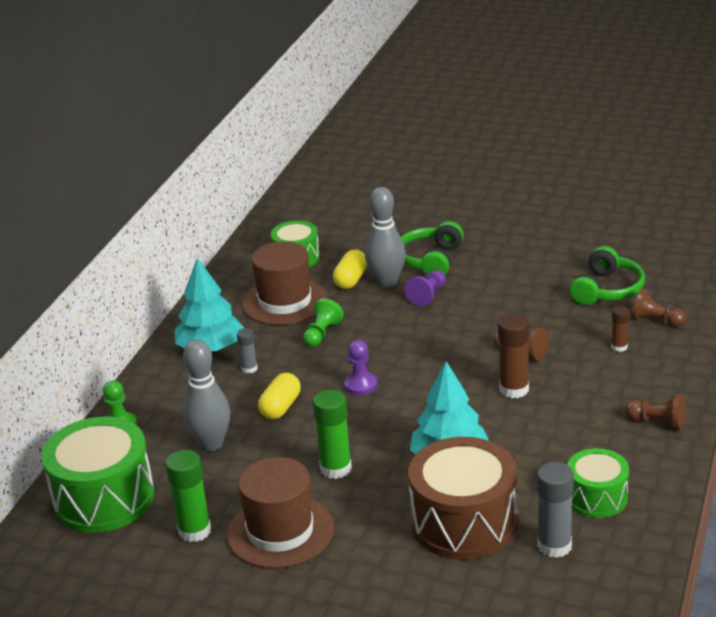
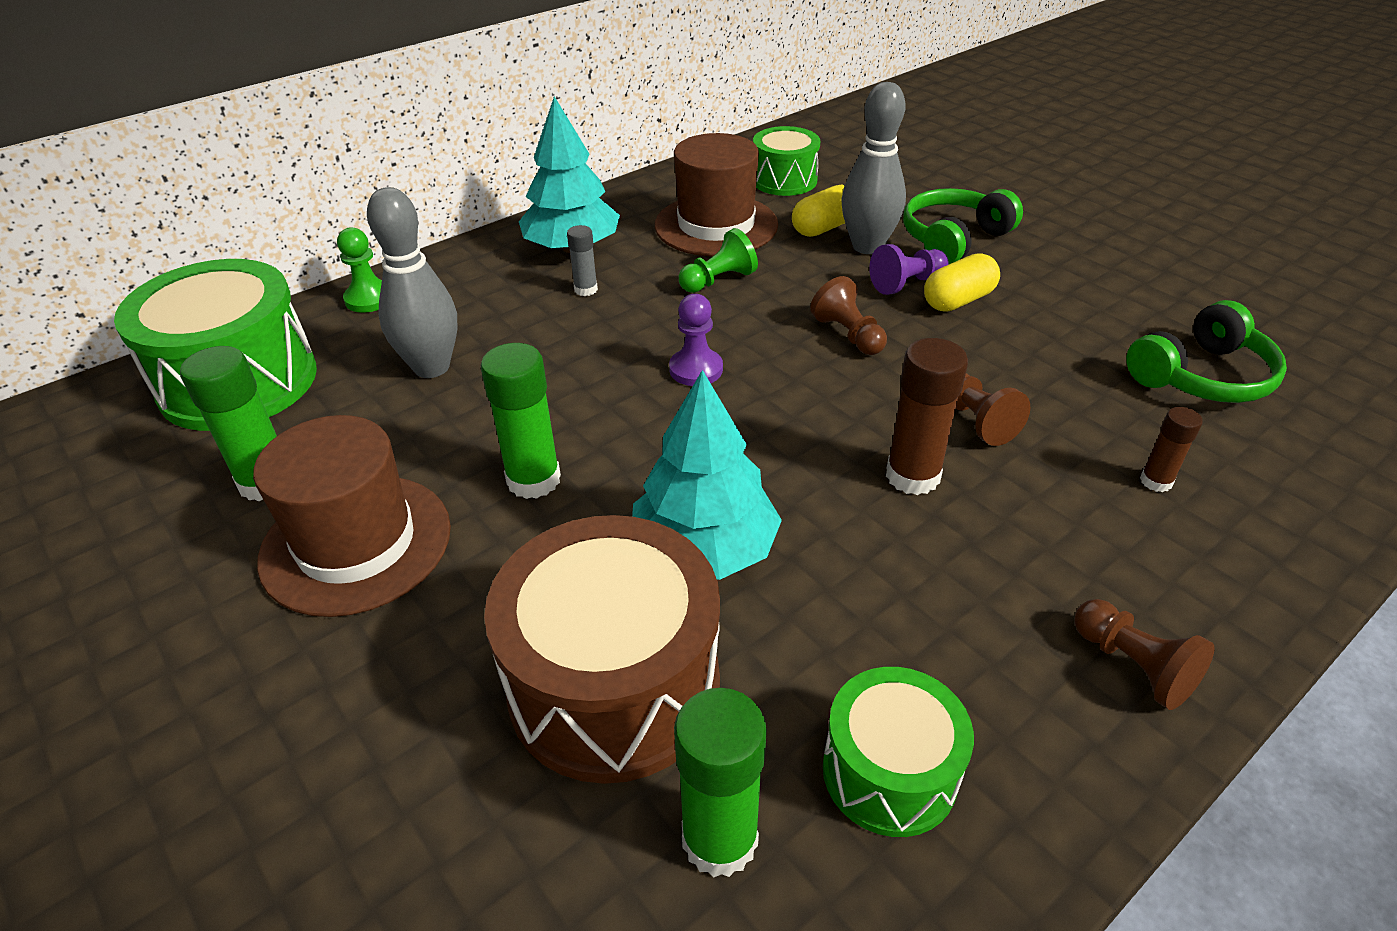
camera: 30 degrees right, 10 degrees up
(280, 407) = (565, 355): yellow capsule -> yellow capsule (958, 300)
(554, 546) = (719, 839): grey glue stick -> green glue stick
(655, 321) = (1259, 462): brown pawn -> brown pawn (848, 335)

